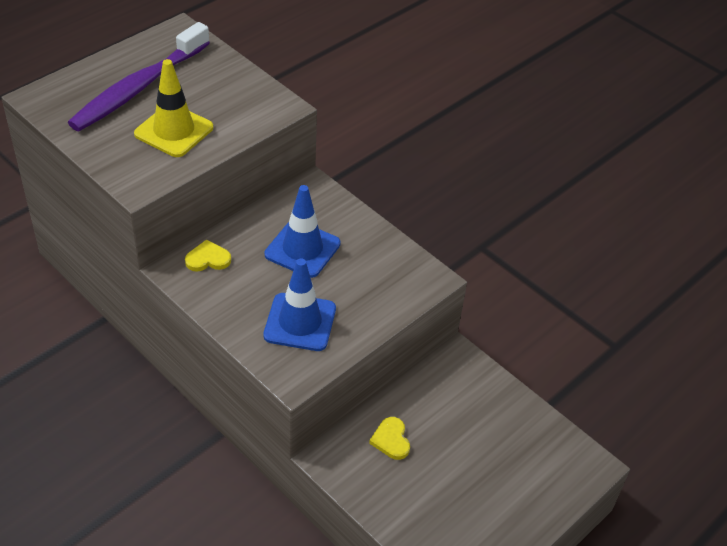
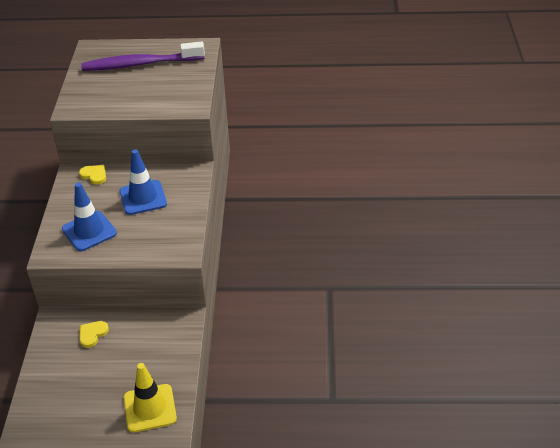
camera: 50 degrees right, 5 degrees down
(174, 131) = (124, 93): yellow traffic cone -> yellow traffic cone (150, 408)

